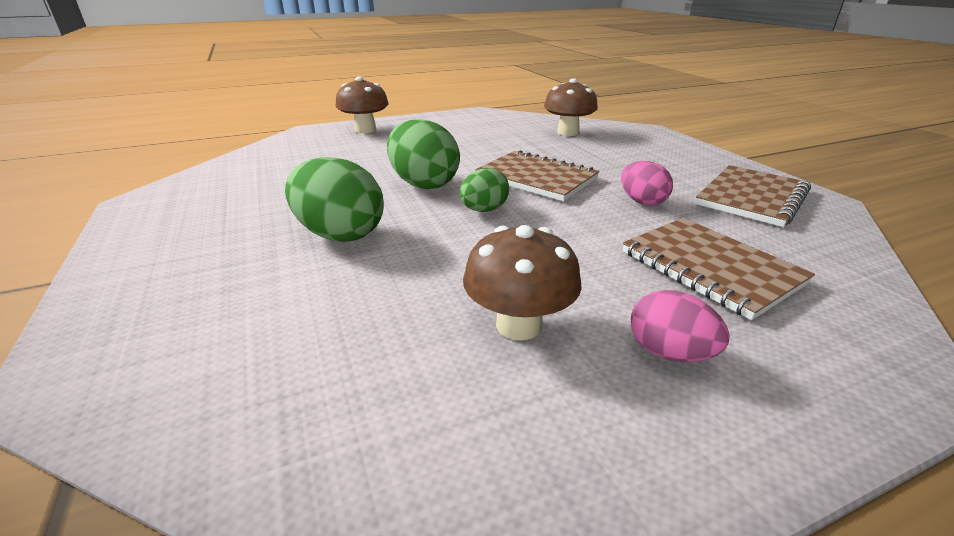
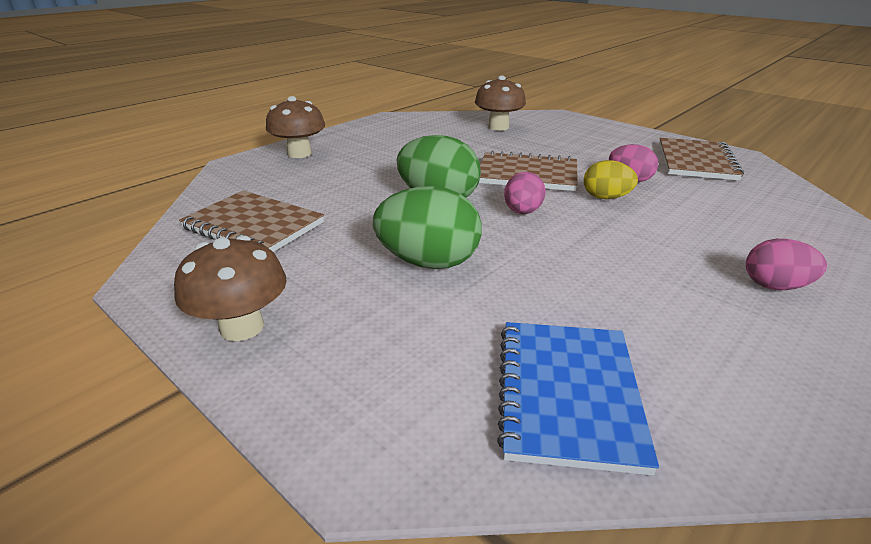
camera: 25 degrees left, 0 degrees up
(287, 385) = (568, 394): none -> blue notebook
(484, 210) = (522, 212): green egg -> pink egg
(519, 325) = (666, 296): brown mushroom -> brown mushroom (242, 327)
(589, 214) = (606, 198): none -> yellow egg
(710, 267) = (731, 221): brown notebook -> brown notebook (254, 225)

